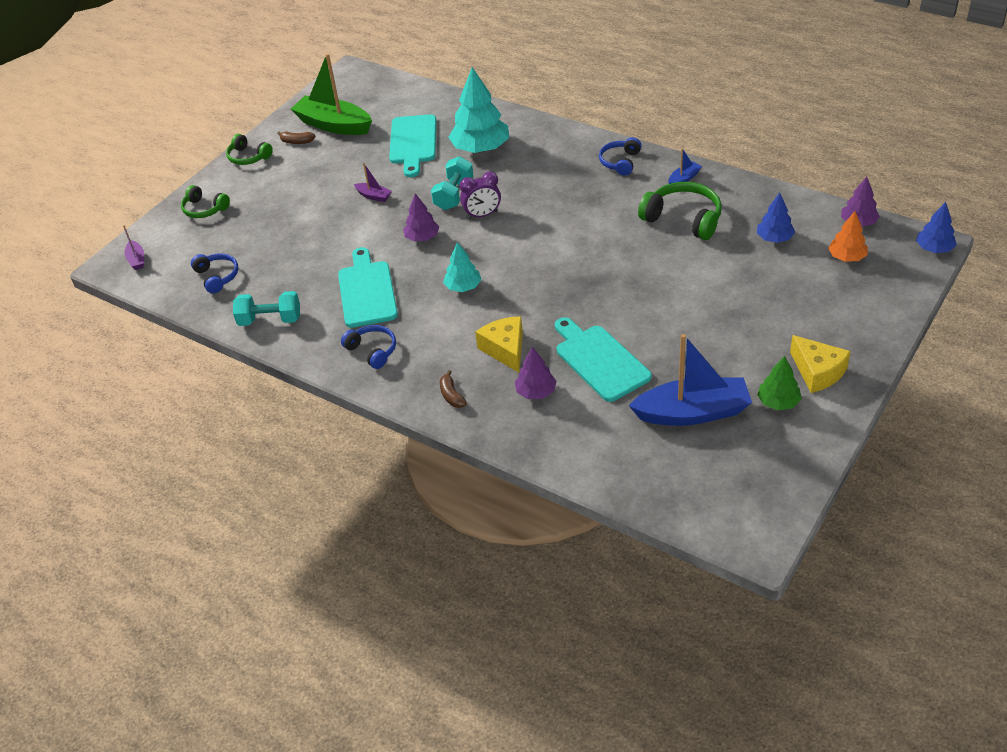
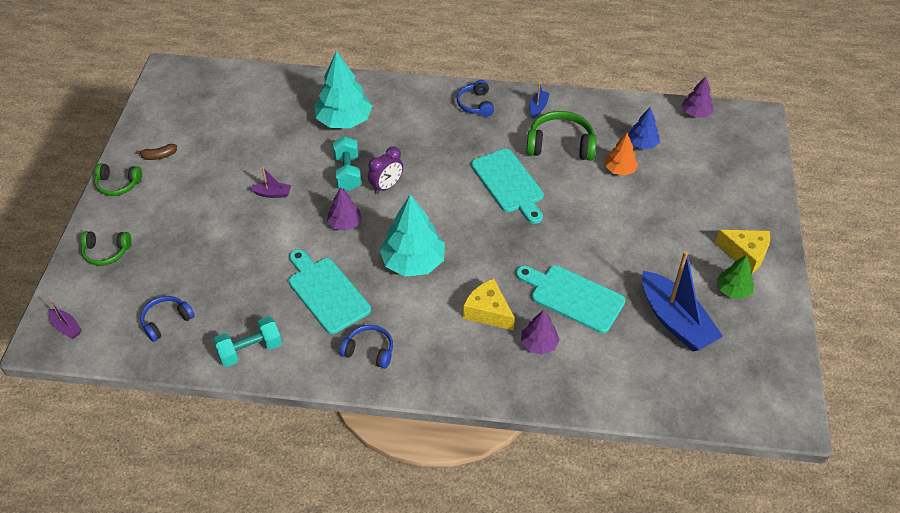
camera: 30 degrees left, 5 degrees up
(217, 277) = (166, 321): blue headphones -> blue headphones turned 75 degrees counterclockwise
(334, 125) = (186, 129): green boat -> none
(413, 142) = (276, 129): turquoise cutting board -> turquoise cutting board (509, 184)
(451, 395) = (468, 371): brown banana -> none
(463, 287) = (413, 262): turquoise tree -> turquoise tree, size x1.81
(692, 412) = (675, 321): blue boat -> blue boat turned 90 degrees clockwise
(846, 257) = (706, 146): orange tree -> orange tree (620, 170)
(934, 249) = (763, 121): blue tree -> none

